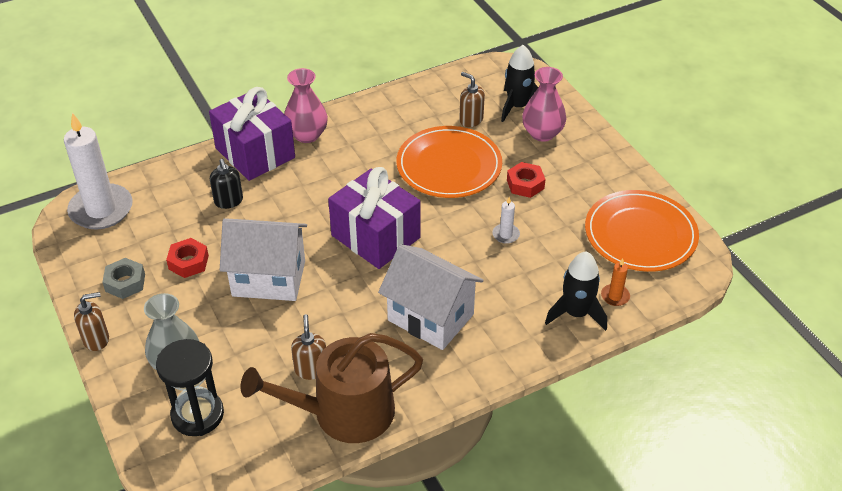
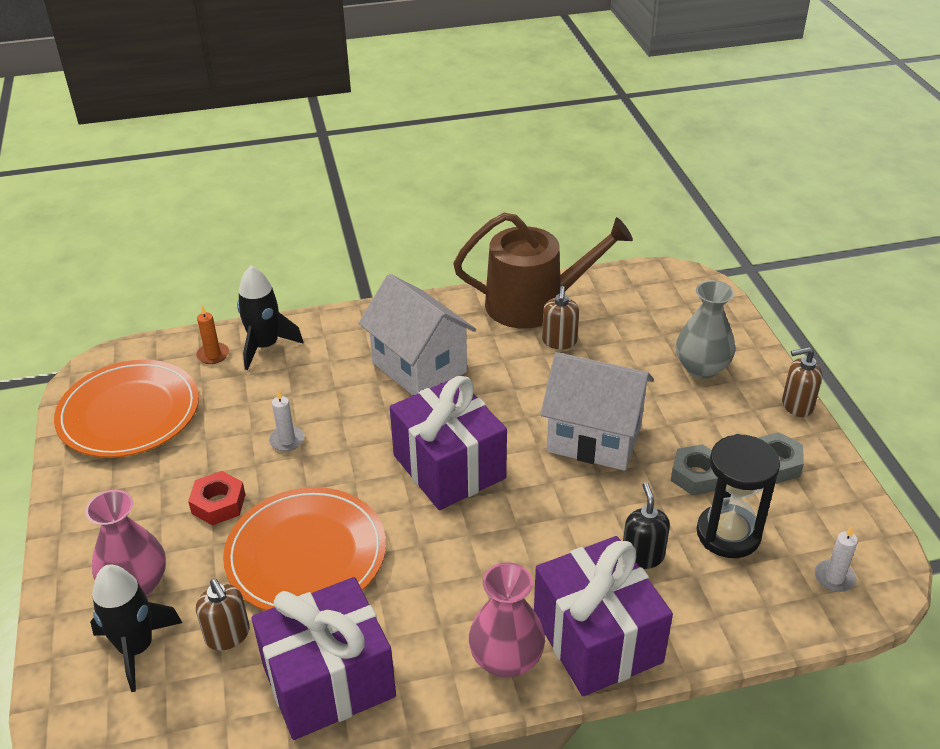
camera: 165 degrees left, 5 degrees down
(101, 209) = (834, 578): white candle -> white candle, size x0.42
(188, 262) = (696, 475): red nut -> grey nut
(197, 415) = (676, 323): black hourglass -> black hourglass (728, 534)
(403, 110) = (328, 681): none -> purple gift

